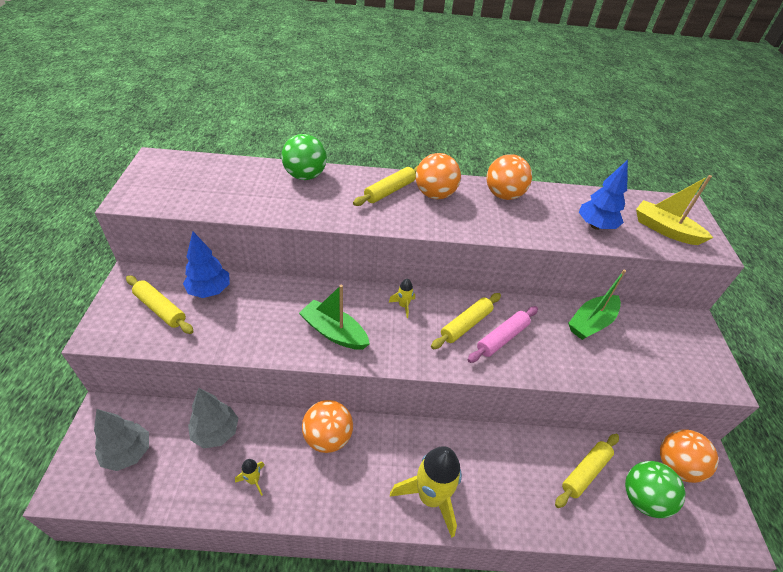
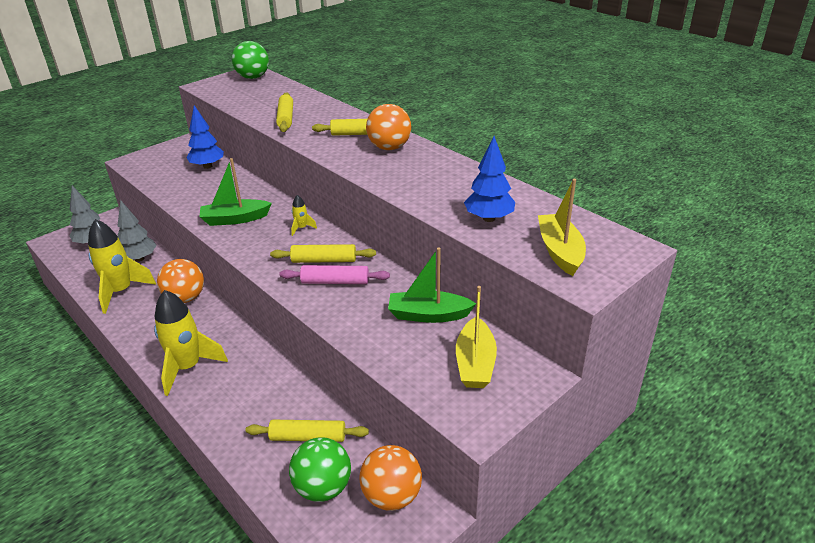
camera: 50 degrees right, 10 degrees down
(160, 309) = (171, 163): yellow rolling pin -> yellow rolling pin (286, 118)
(253, 480) = (121, 291): yellow rocket -> yellow rocket, size x2.29
(305, 176) = (319, 106): green ball -> green ball (253, 77)
(334, 332) = (235, 219): green boat -> green boat turned 90 degrees counterclockwise
(503, 195) = (446, 168): orange ball -> none
(662, 339) = (475, 363): none -> yellow boat

